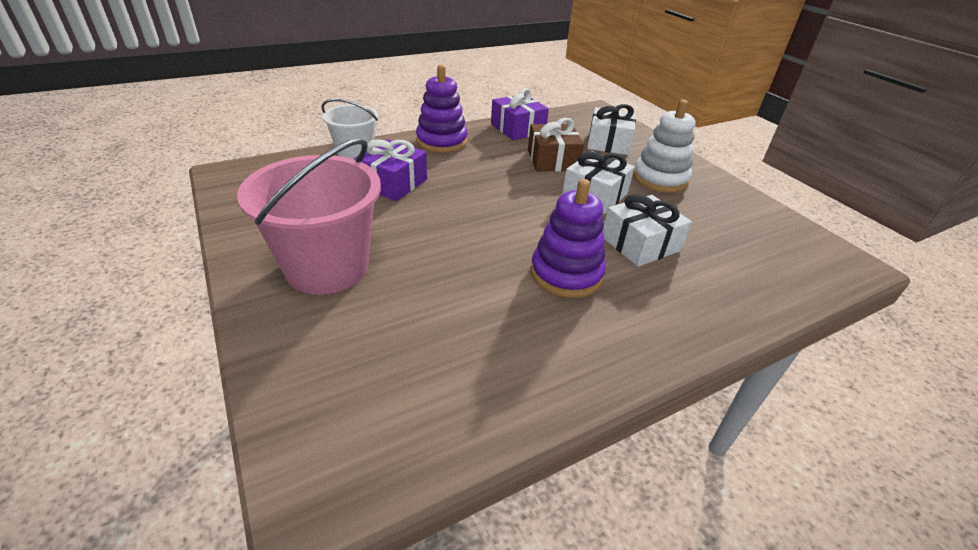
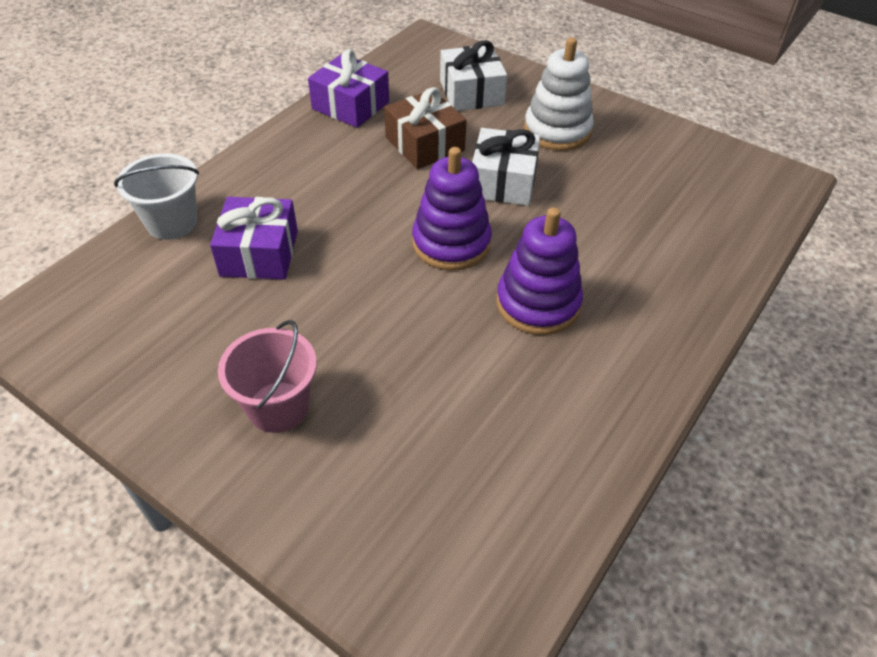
camera: 25 degrees left, 10 degrees up
(327, 267) = (278, 407): pink bucket -> pink bucket, size x0.59
(441, 141) = (270, 162): purple stacking toy -> purple stacking toy (451, 243)
(640, 244) = (587, 233): white gift -> none

